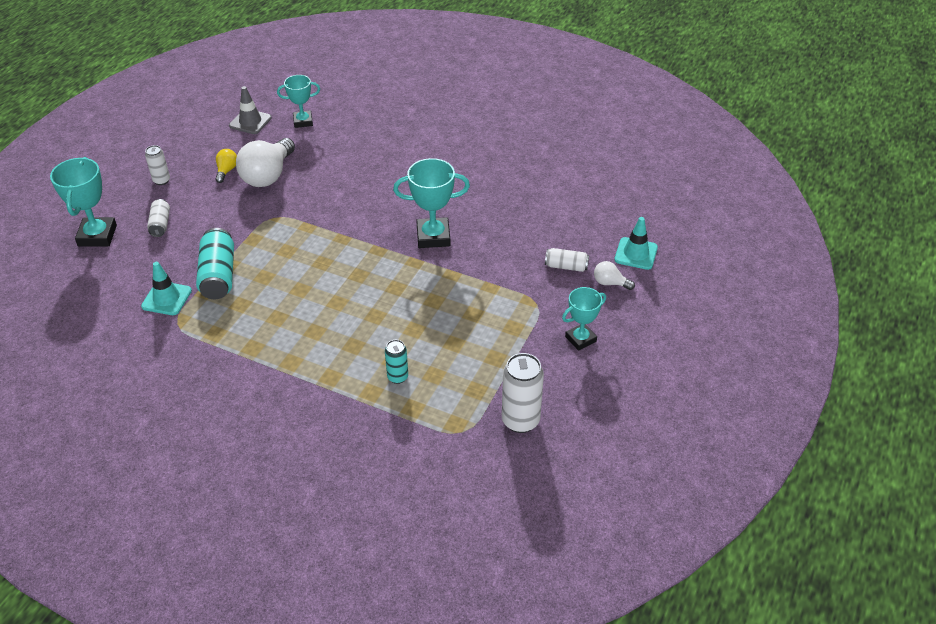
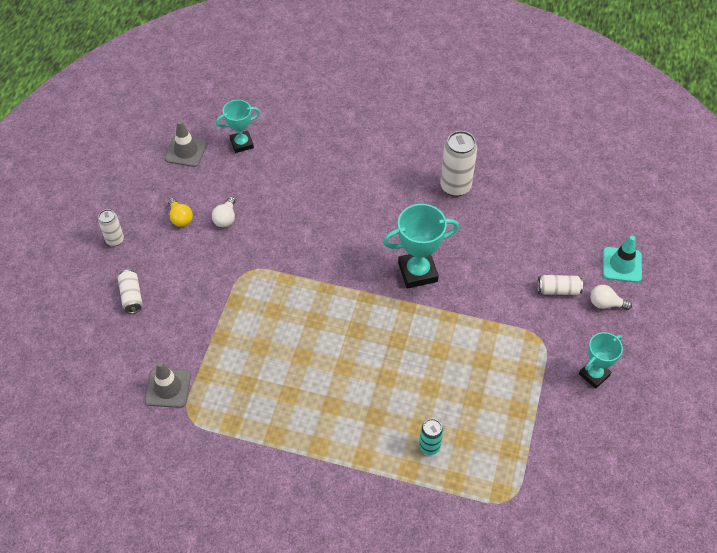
camera: 10 degrees left, 10 degrees up
(97, 236) = (69, 320): turquoise trophy -> none
(166, 298) = (168, 388): turquoise traffic cone -> grey traffic cone
(218, 275) = (212, 351): turquoise can -> none
(226, 171) = (180, 218): yellow light bulb -> yellow light bulb turned 150 degrees clockwise
(268, 175) = (225, 218): white light bulb -> white light bulb, size x0.48
(520, 420) = (561, 478): white can -> white can (455, 187)

